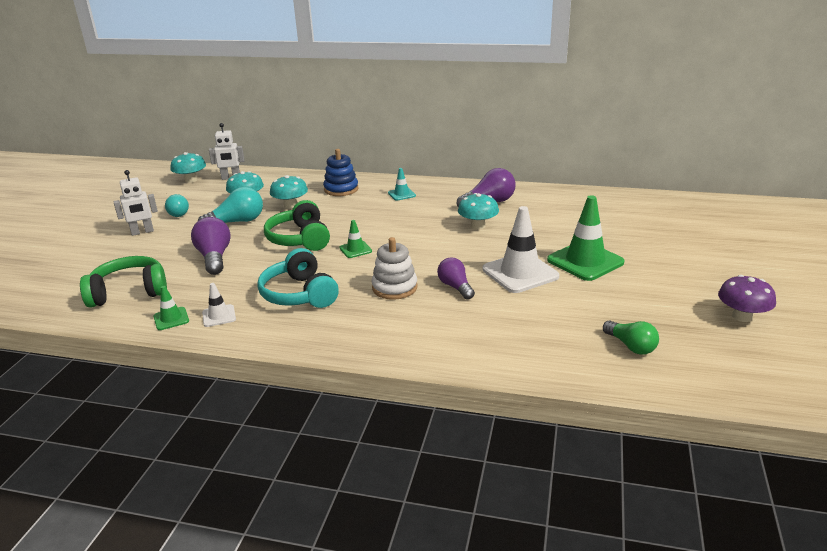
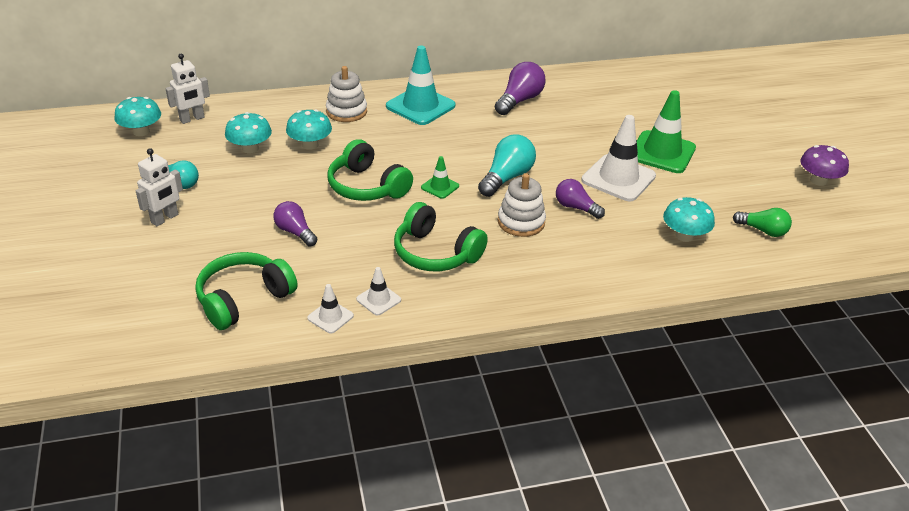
camera: 30 degrees left, 10 degrees up
(171, 319) = (330, 317): green traffic cone -> white traffic cone
(214, 258) = (295, 232): purple light bulb -> purple light bulb, size x0.67
(237, 222) = (270, 180): turquoise light bulb -> turquoise light bulb (506, 178)
(299, 294) = (436, 253): turquoise headphones -> green headphones
(341, 189) = (346, 111): blue stacking toy -> white stacking toy
(401, 194) = (420, 106): turquoise traffic cone -> turquoise traffic cone, size x2.04
(478, 226) = (534, 131): turquoise mushroom -> turquoise mushroom (684, 236)

